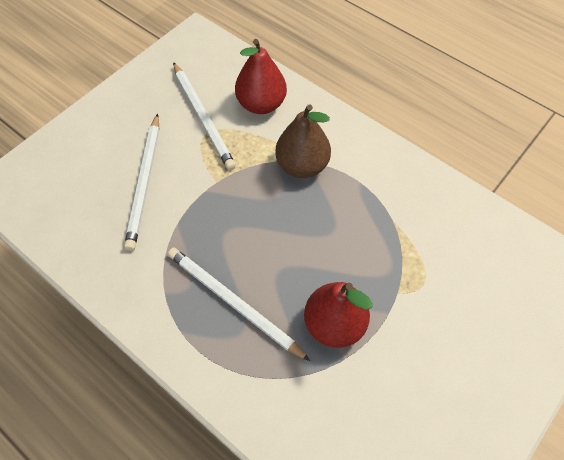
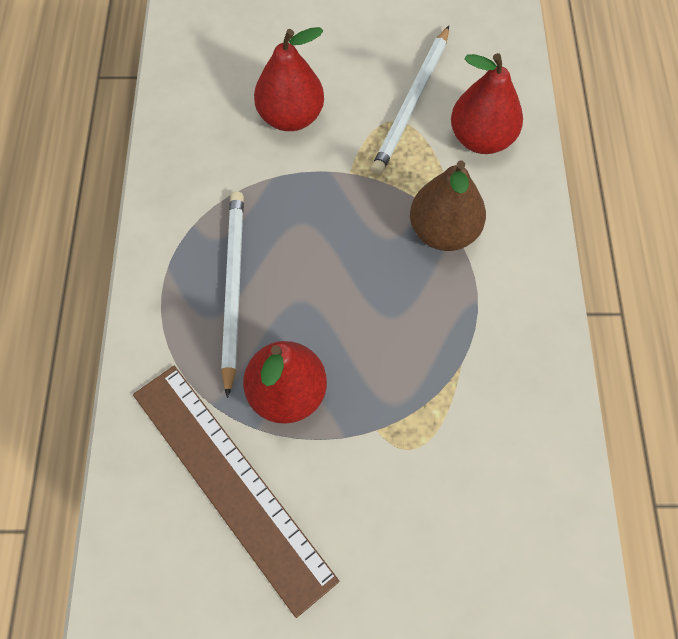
camera: 50 degrees right, 5 degrees up
(145, 183) = (290, 117): white pencil -> red pear
(368, 402) = (231, 483): none -> brown ruler

